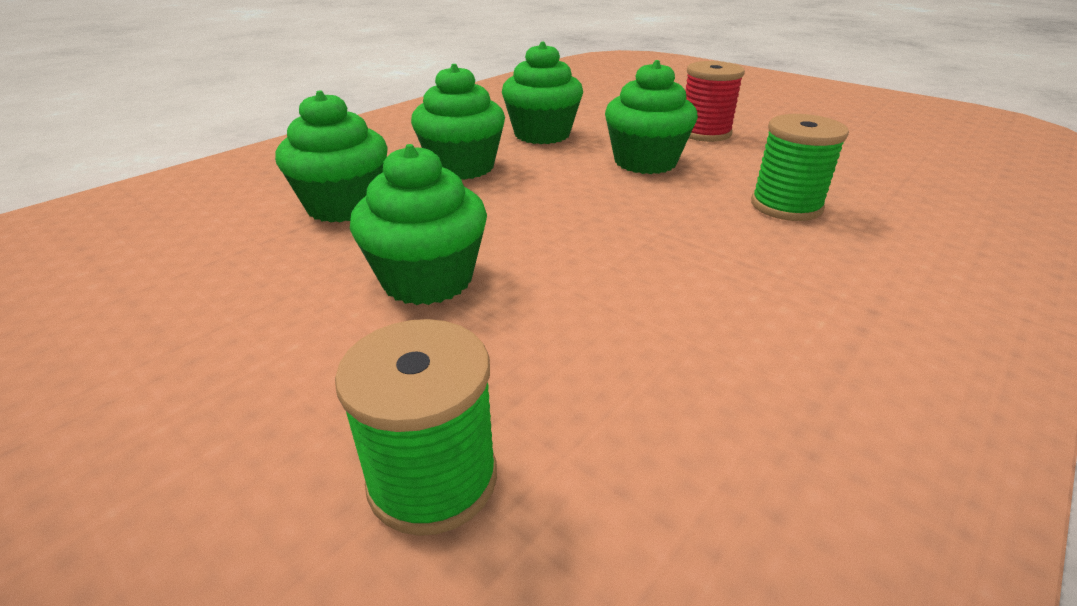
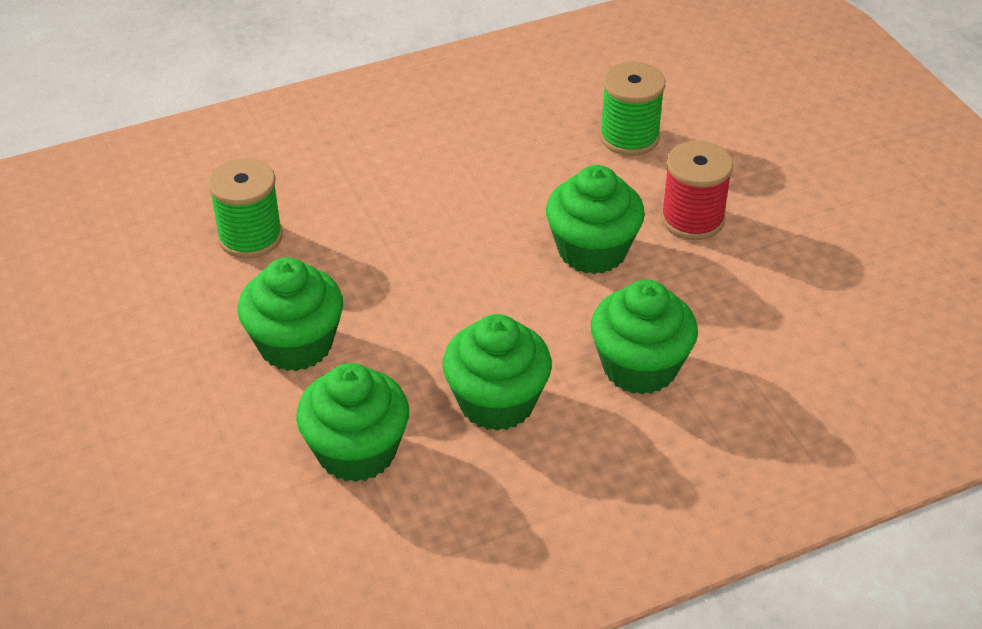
camera: 155 degrees left, 10 degrees up
(704, 133) = (160, 383): red spool -> red spool (692, 219)

